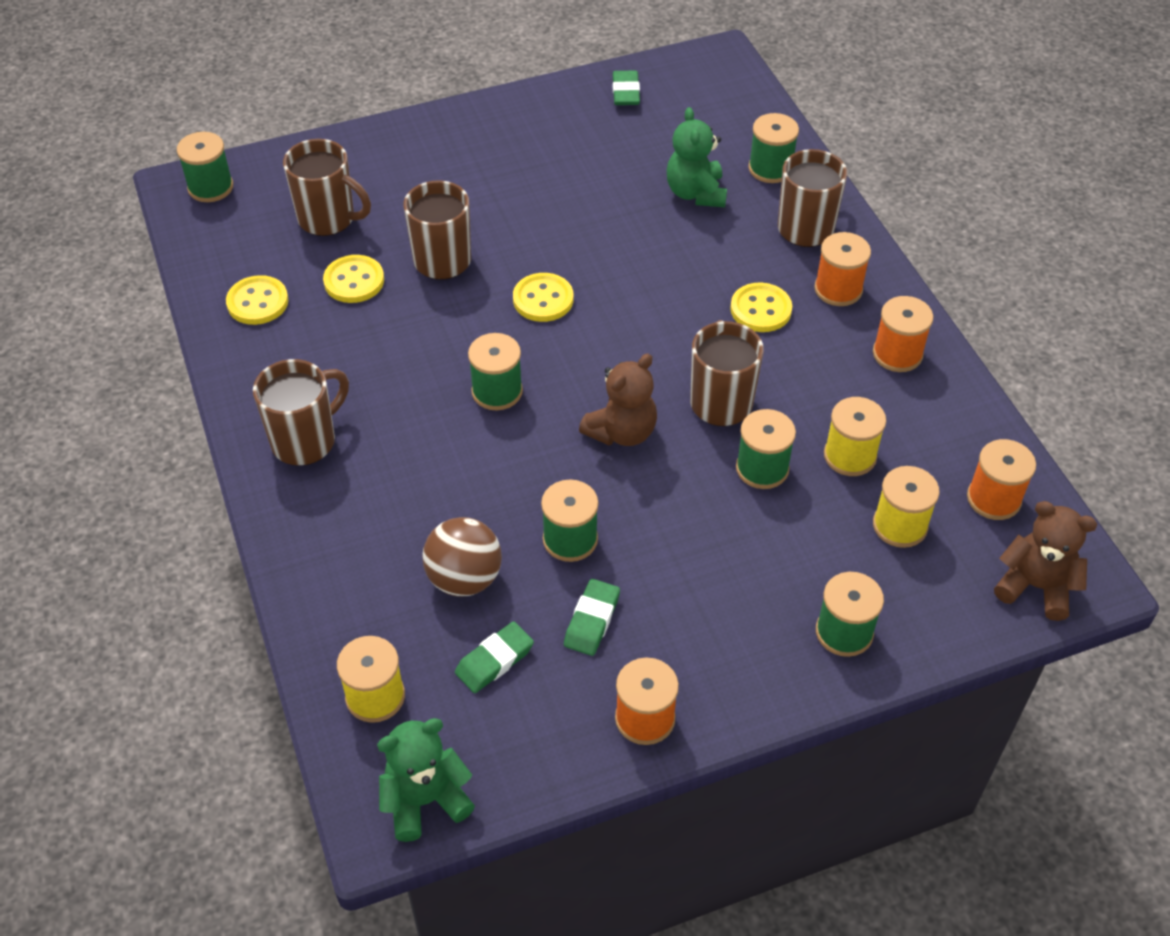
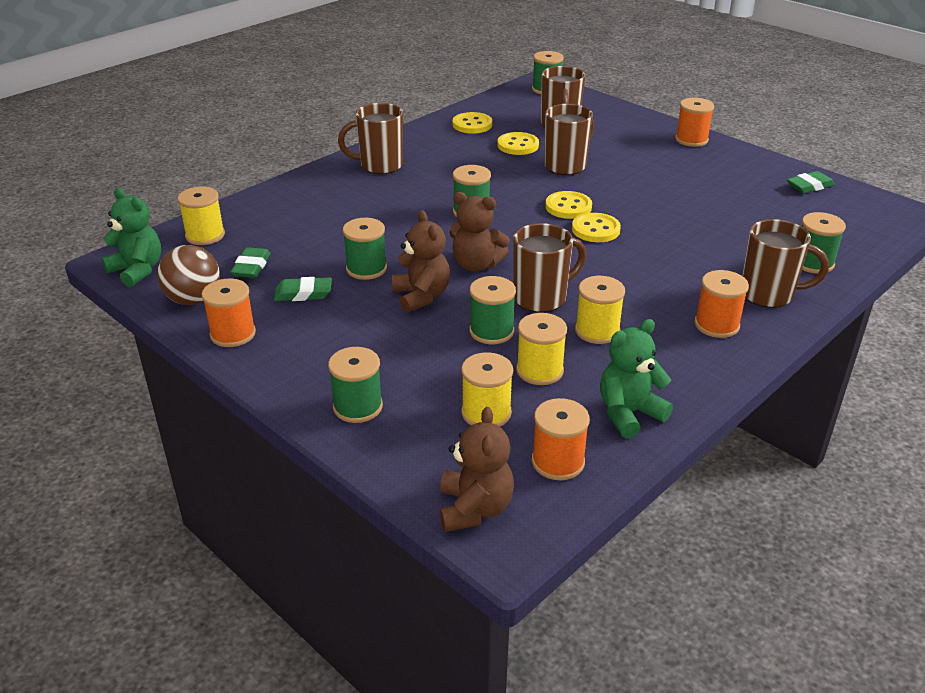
camera: 65 degrees right, 15 degrees down
(305, 440) = (380, 165): brown mug -> brown mug turned 150 degrees clockwise
(464, 578) = (309, 240): brown ball -> brown ball (193, 299)
(494, 660) = (251, 267): green eraser -> green eraser turned 75 degrees clockwise
(661, 506) = (421, 296): none -> brown teddy bear
(696, 193) = (742, 238): green teddy bear -> green teddy bear (629, 413)
(760, 309) = (653, 294): yellow button -> yellow button (595, 230)
(804, 382) = (597, 331): none -> yellow spool
(897, 354) = (676, 371): orange spool -> orange spool (691, 140)

